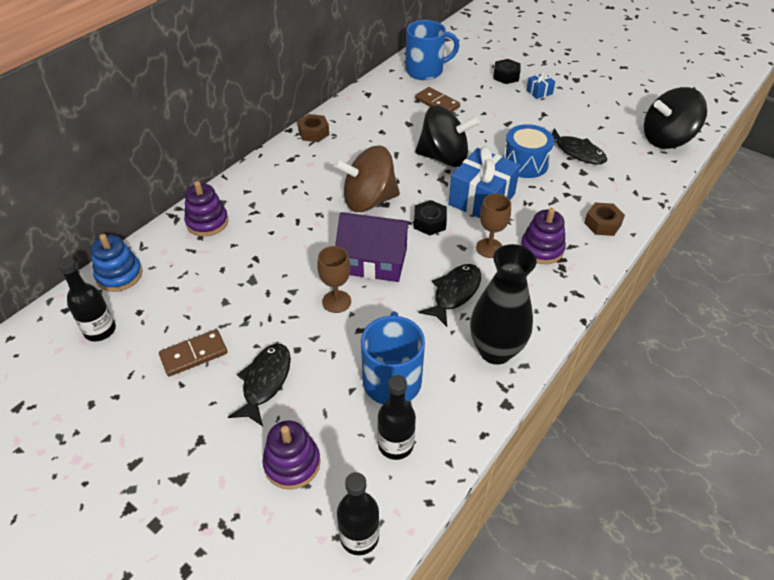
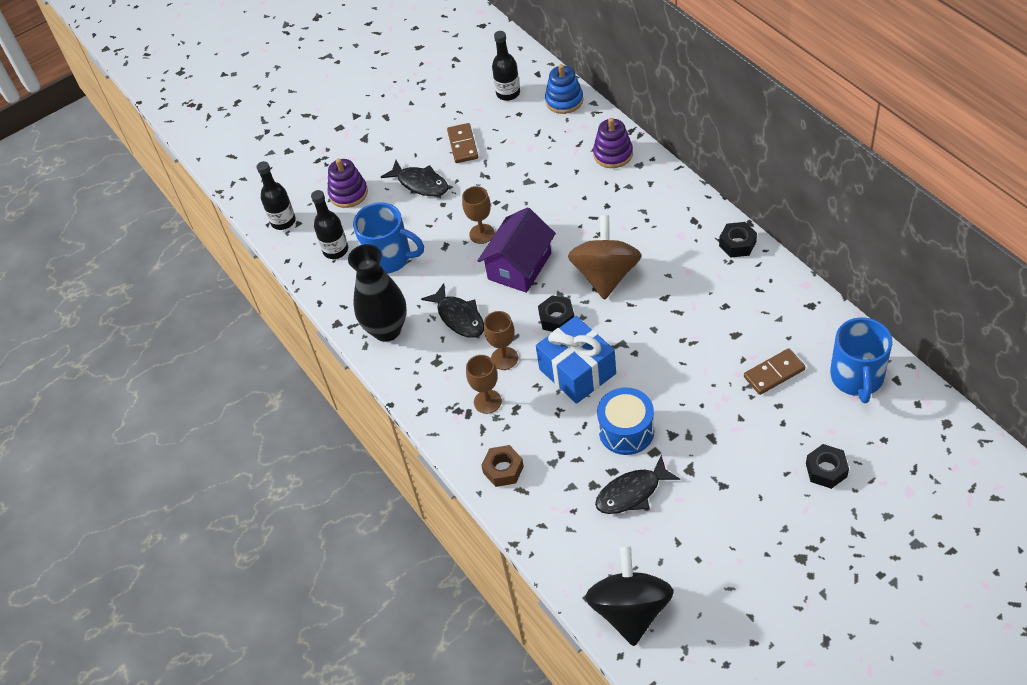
camera: 115 degrees right, 5 degrees up
(313, 133) = (737, 244): brown nut -> black nut
(444, 158) = (658, 354): black spinning top -> none
(539, 92) = (777, 498): blue gift -> none
(541, 249) = (487, 401): purple stacking toy -> brown goblet

